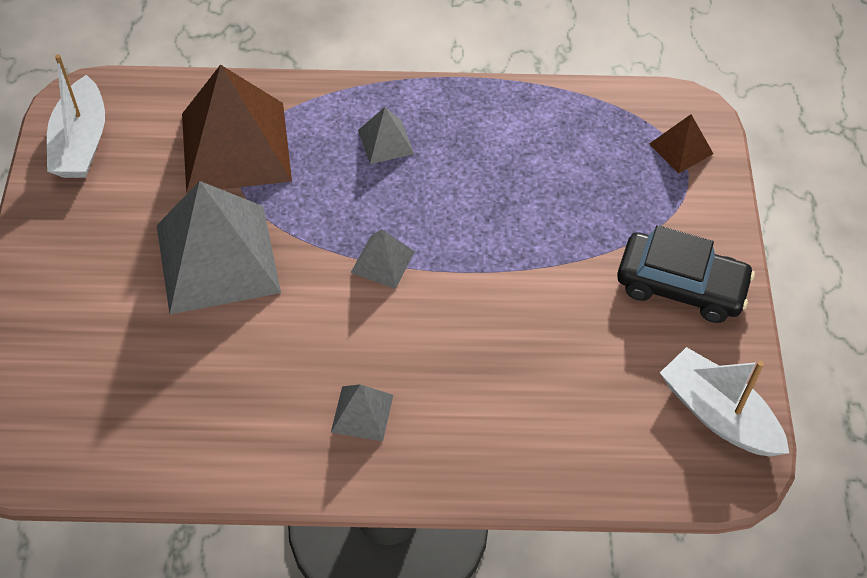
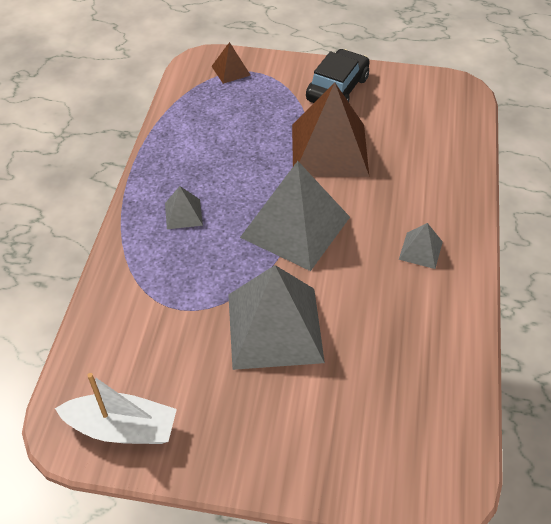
camera: 80 degrees left, 5 degrees down
(236, 147) = (161, 309): brown pyramid -> brown pyramid (329, 149)
(382, 261) = (295, 227): grey pyramid -> grey pyramid, size x2.24
(718, 414) = (428, 90): white boat -> none

